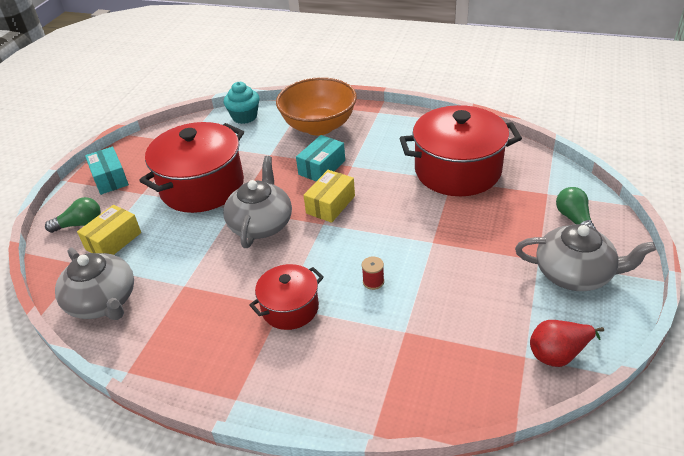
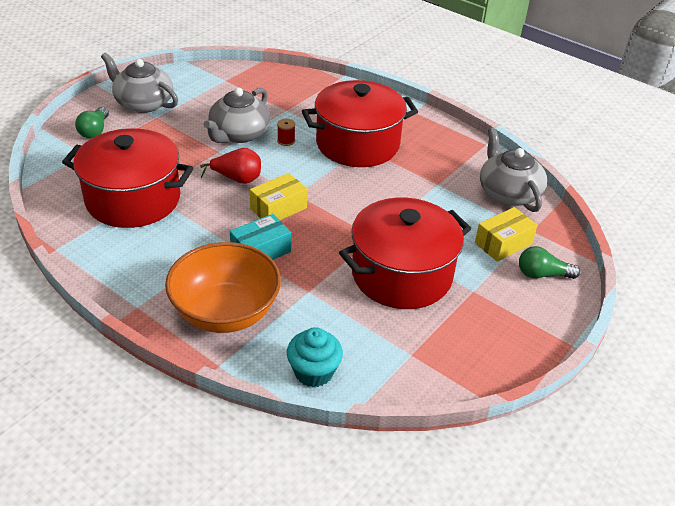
camera: 165 degrees left, 0 degrees up
(110, 179) = (514, 327): turquoise box -> none
(261, 224) = (353, 212): grey teapot -> grey teapot (239, 134)
(290, 308) = (357, 144): red pot -> red pot, size x1.82
(558, 354) = (206, 75): red pear -> red pear (237, 179)

